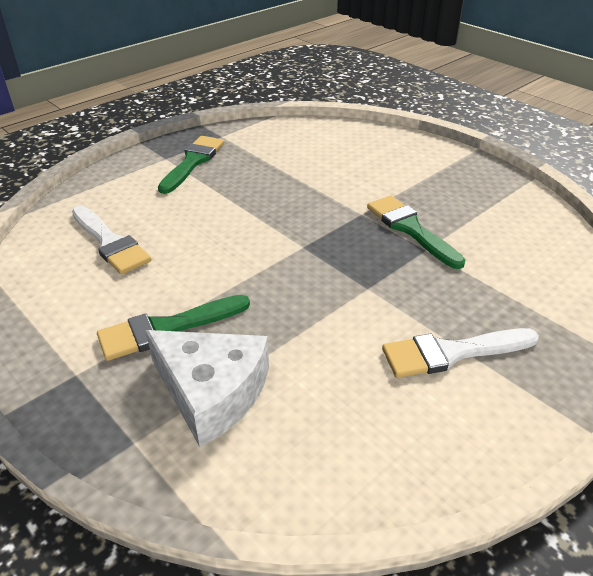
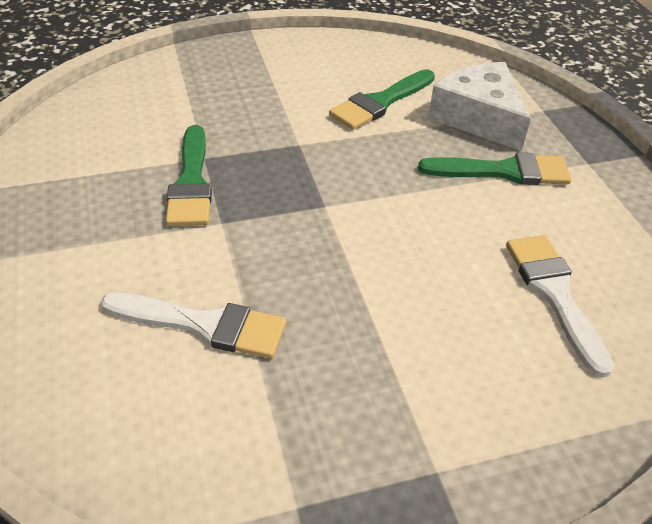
camera: 155 degrees left, 5 degrees up
(193, 162) = (389, 433): green brush -> green brush (380, 102)
(451, 353) = (284, 83): white brush -> white brush (204, 325)

